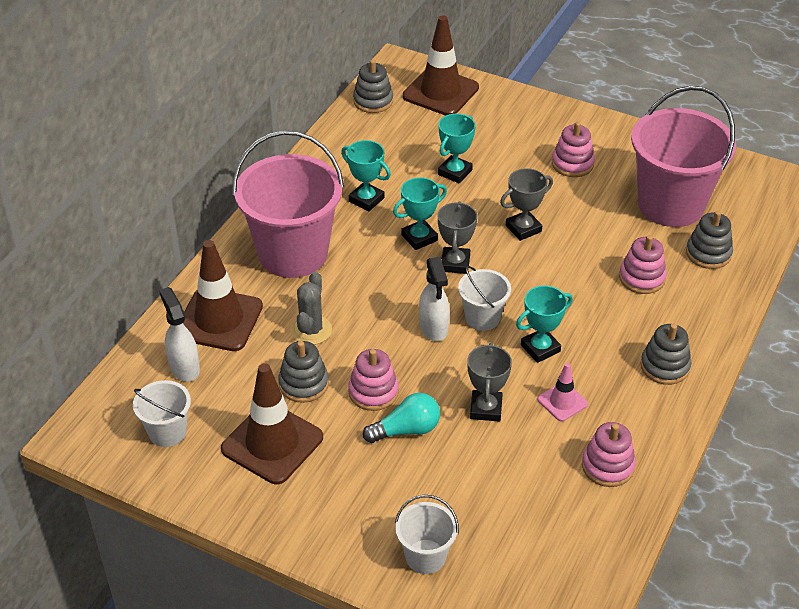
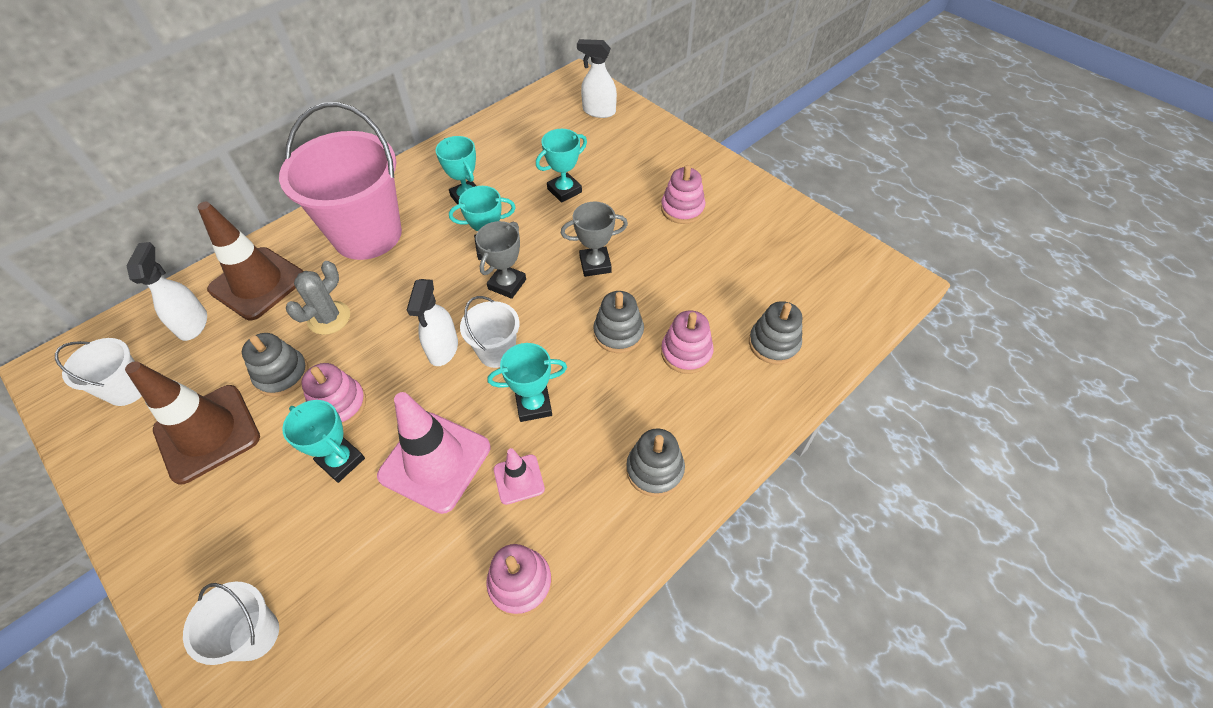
camera: 20 degrees right, 10 degrees up
(373, 101) = (533, 107): grey stacking toy -> grey stacking toy (618, 333)
(406, 430) = (341, 461): turquoise light bulb -> turquoise trophy
(440, 92) = (598, 111): brown traffic cone -> white spray bottle
(486, 409) = (435, 461): grey trophy -> pink traffic cone
(671, 204) = (760, 277): pink bucket -> none

